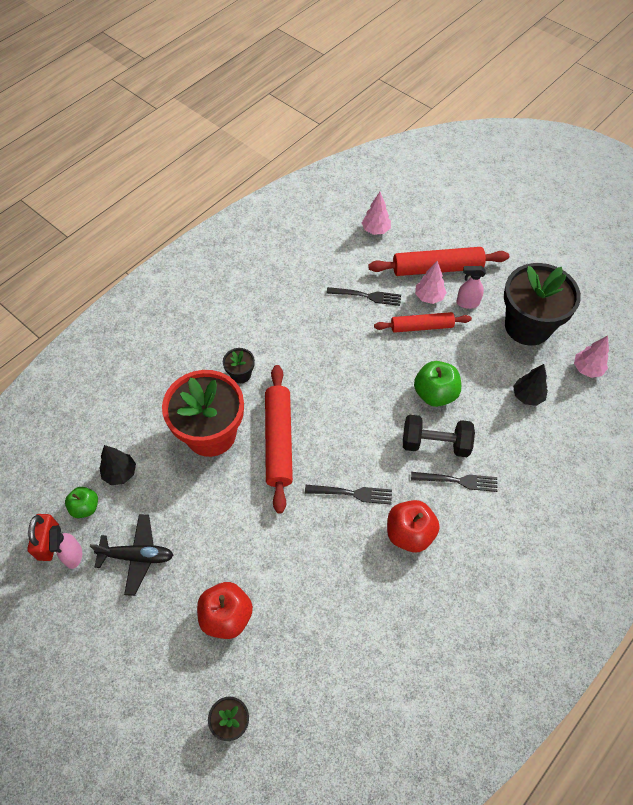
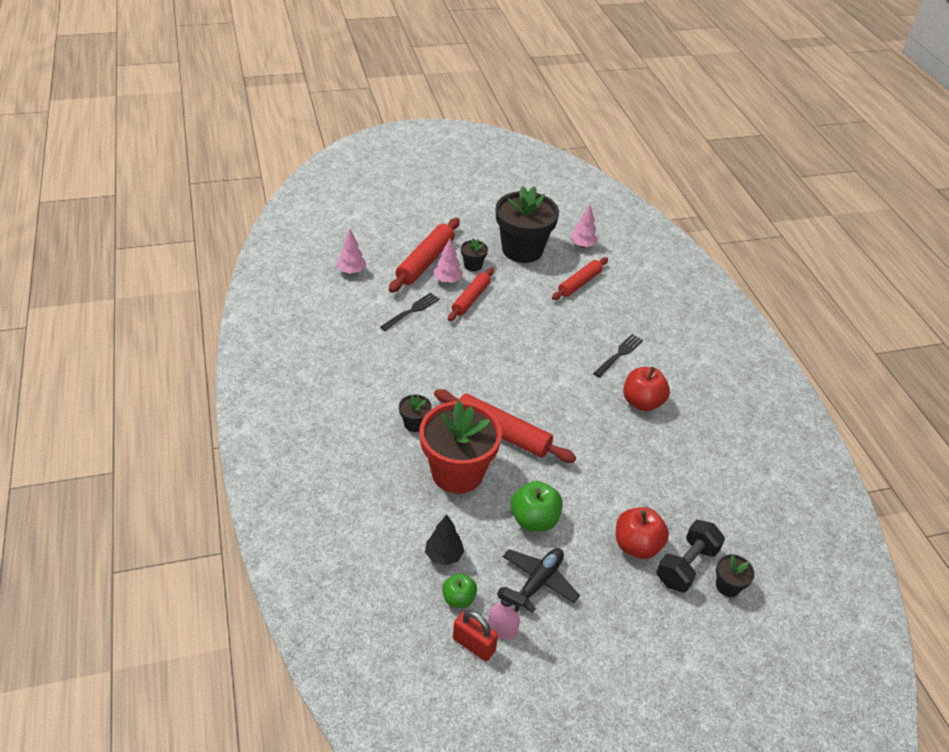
camera: 60 degrees left, 15 degrees down
(352, 493) = (585, 415): black fork -> none
(435, 394) = (537, 325): green apple -> green apple (534, 520)
(435, 443) = (579, 348): black dumbbell -> black dumbbell (686, 566)
(467, 303) = (473, 265): pink spray bottle -> black flower pot
(527, 396) = (579, 283): black tree -> red rolling pin

